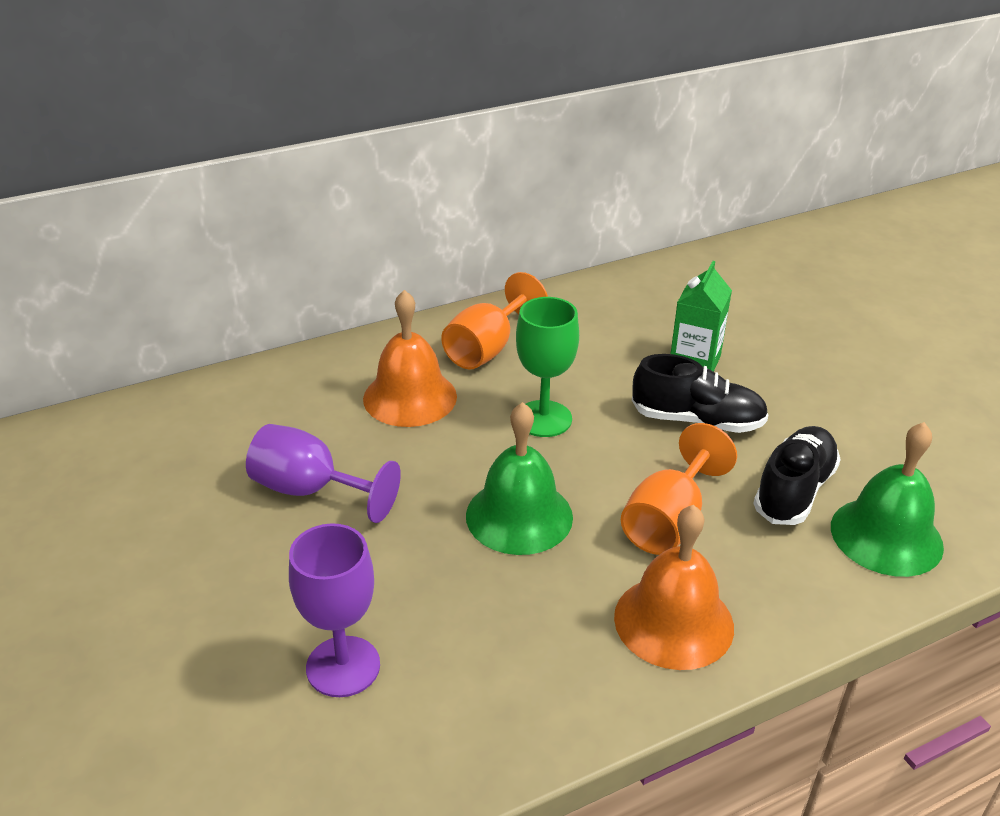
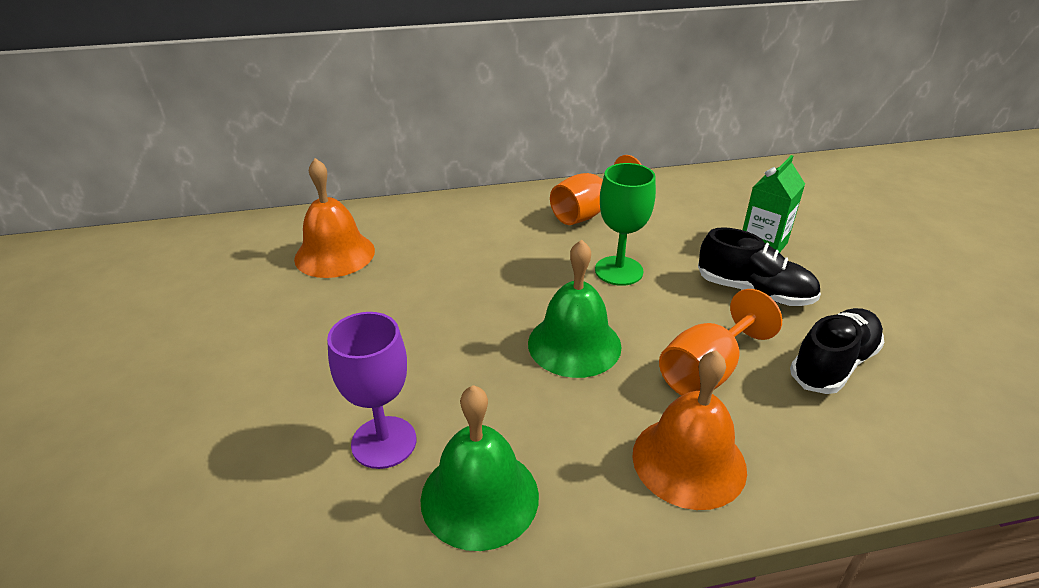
camera: 15 degrees right, 0 degrees up
(310, 490) = (412, 297): purple goblet -> none
(410, 397) = (515, 239): orange bell -> orange bell (335, 254)
(886, 536) = (920, 421): green bell -> green bell (479, 497)

